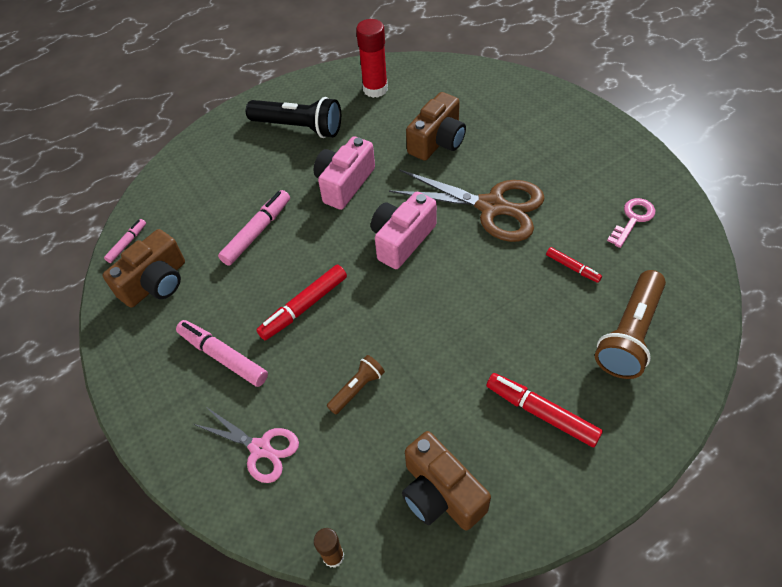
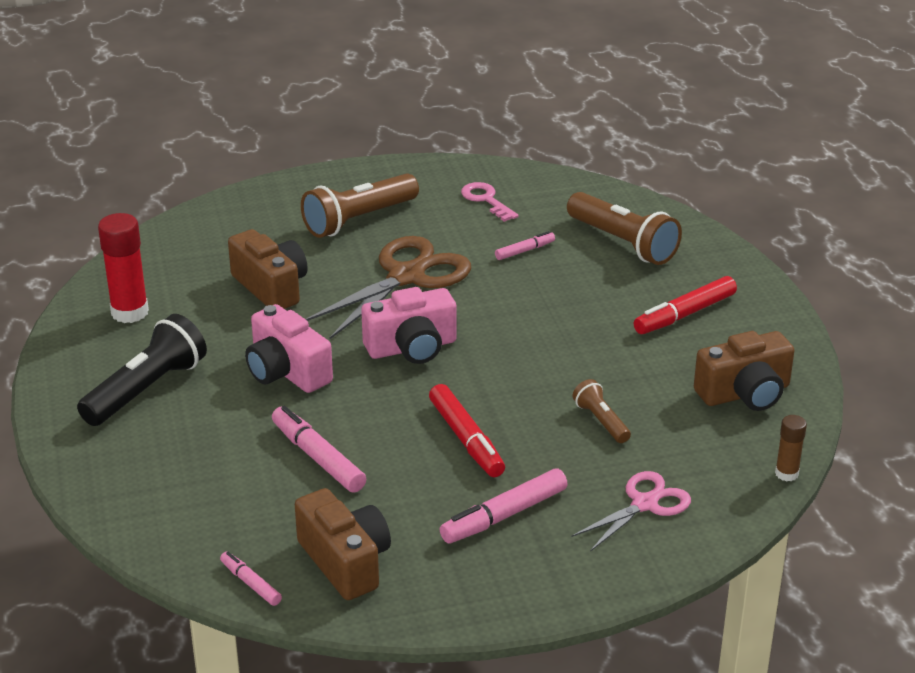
camera: 75 degrees left, 20 degrees down
(402, 240) = (412, 347): pink camera -> pink camera turned 75 degrees counterclockwise
(551, 155) = (358, 220): none -> brown flashlight
(572, 267) = (524, 251): red marker -> pink marker

